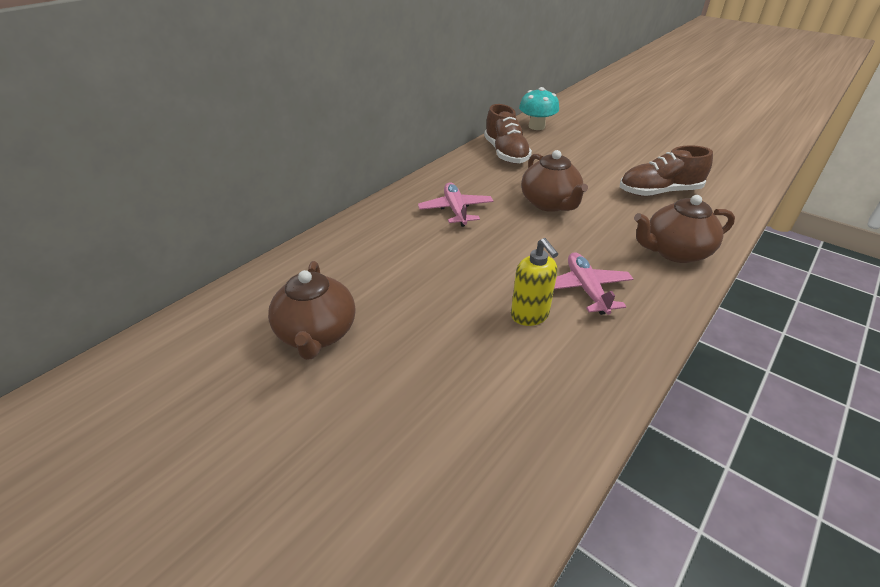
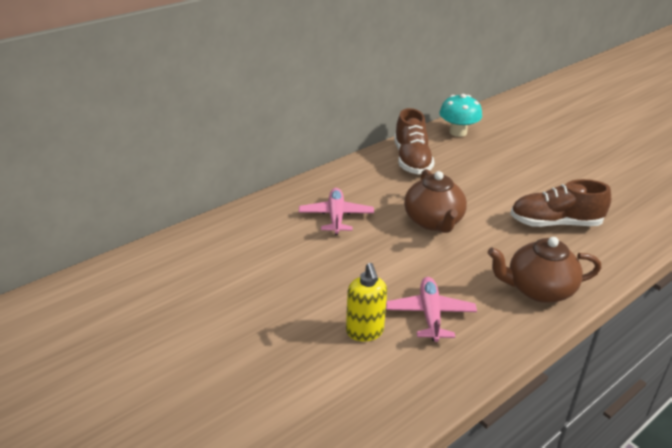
camera: 10 degrees right, 5 degrees down
(317, 334) = (167, 319): brown teapot -> none

